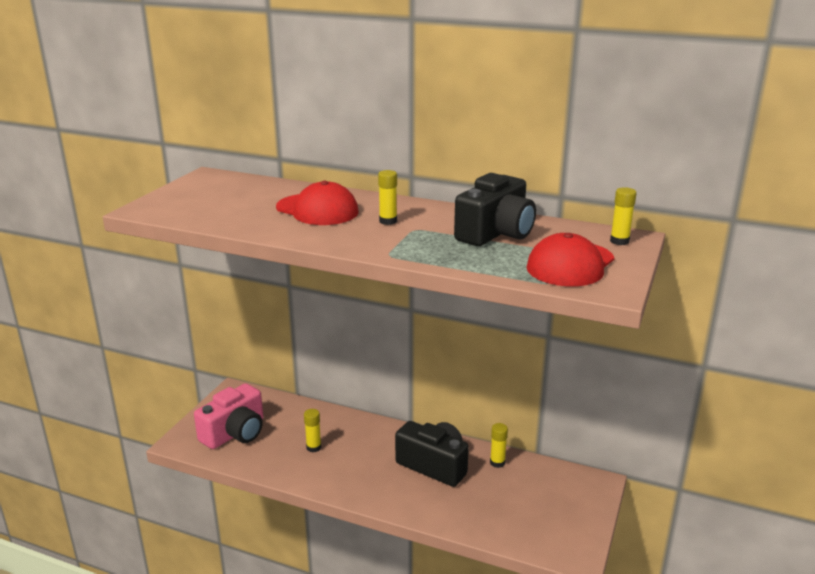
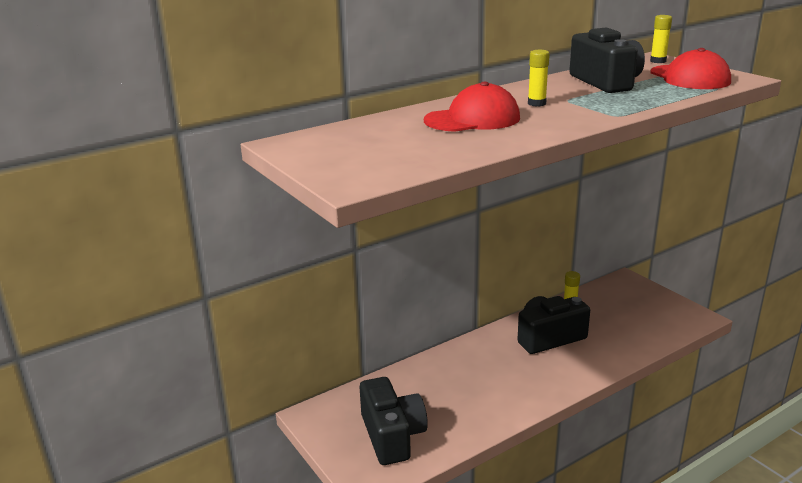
camera: 55 degrees left, 0 degrees up
(235, 433) = (392, 435): pink camera -> black camera
(313, 447) = (465, 392): yellow glue stick -> none

